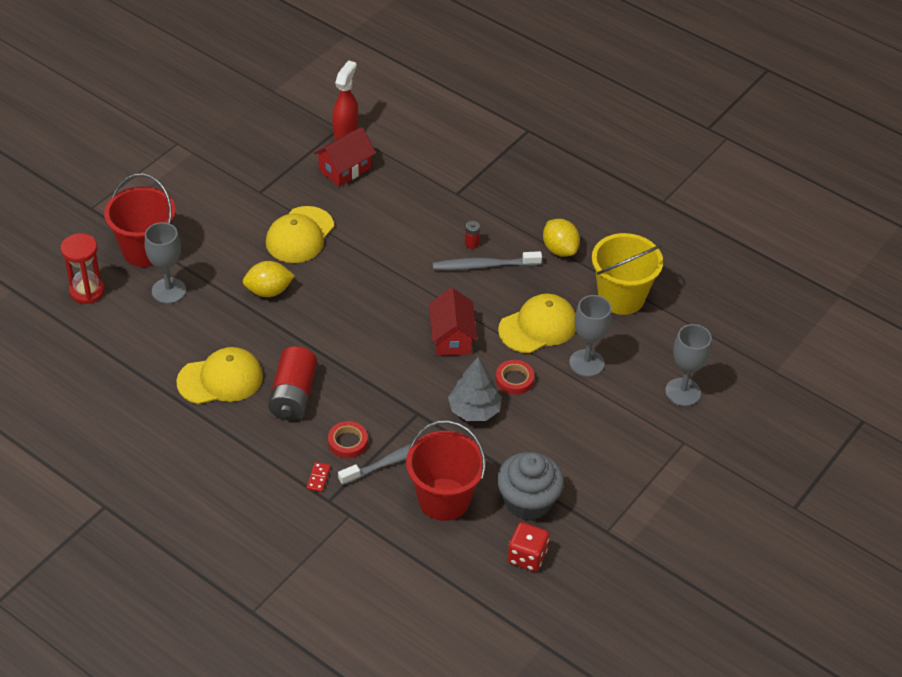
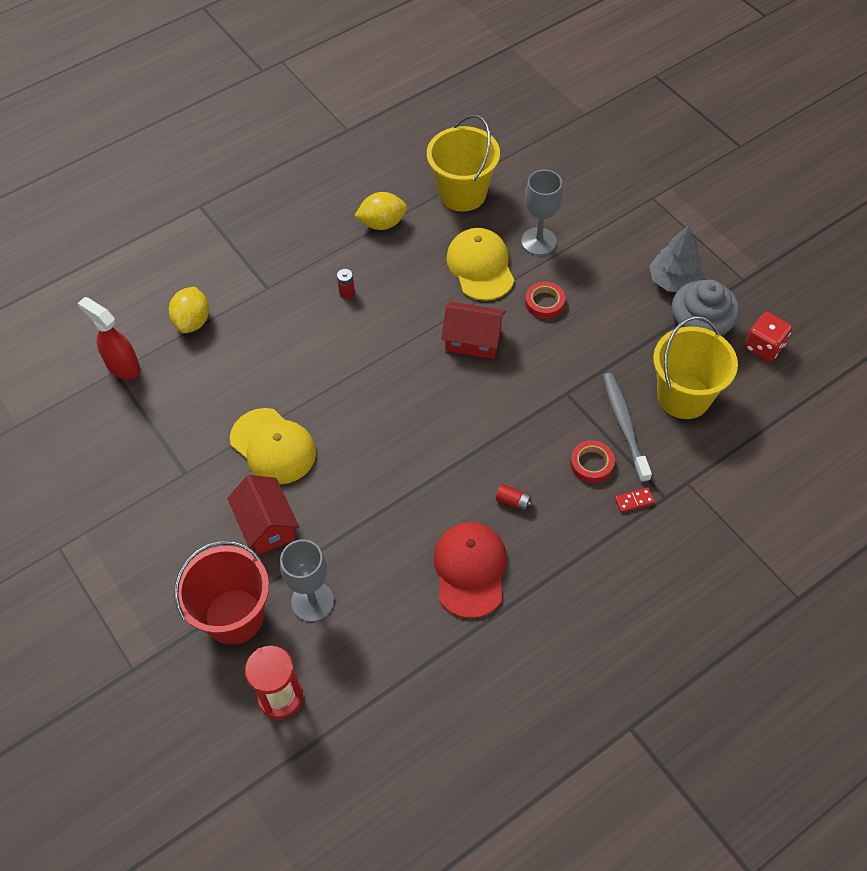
camera: 70 degrees left, 10 degrees up
(220, 379) = (470, 570): yellow cap -> red cap
(268, 291) = (350, 495): yellow lemon -> yellow lemon (192, 321)
(293, 395) = (513, 501): red battery -> red battery, size x0.42
(318, 478) = (634, 501): red domino -> red domino turned 45 degrees counterclockwise
(345, 169) = (185, 380): red house -> red house (267, 525)
(444, 499) = (683, 396): red bucket -> yellow bucket
(474, 410) = (575, 344): grey tree -> grey tree (674, 281)
(483, 265) = (382, 290): grey toothbrush -> none
(683, 392) = (593, 182): grey goblet -> none

